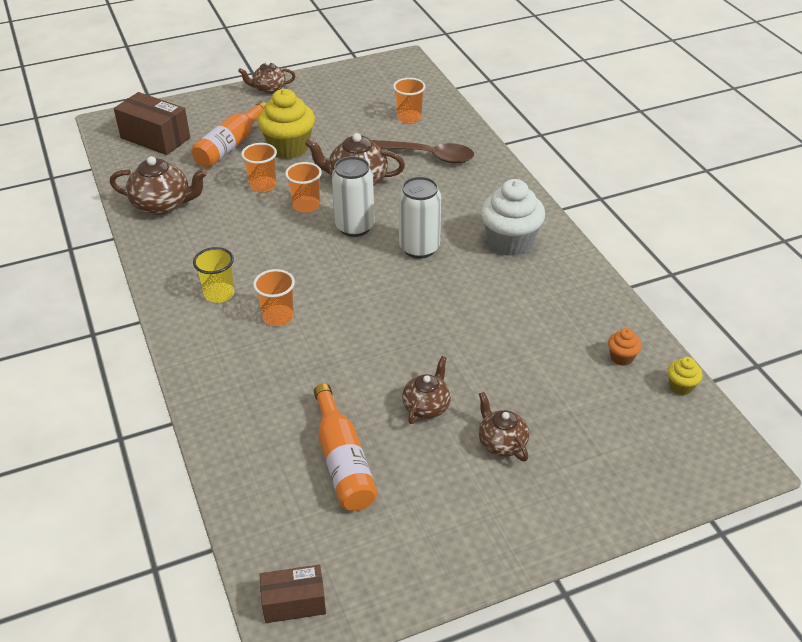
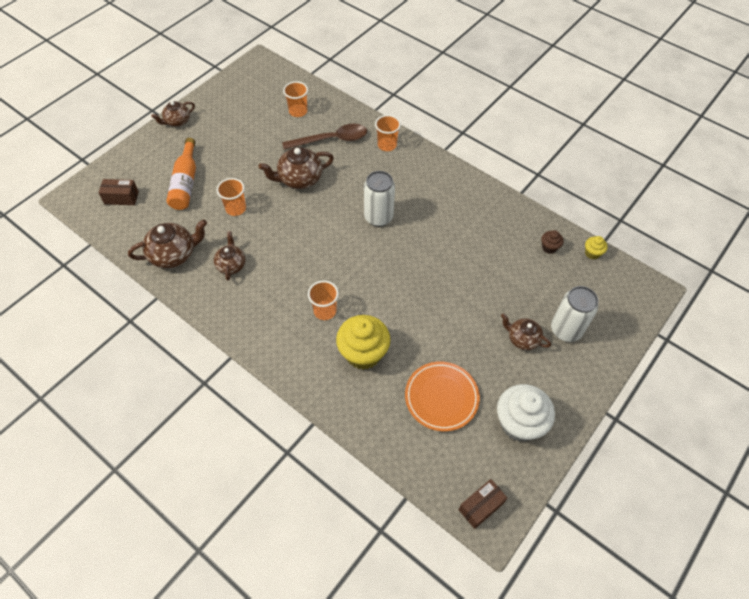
camera: 30 degrees left, 15 degrees up
(155, 138) = (121, 198): brown box -> brown box, size x0.61
(219, 294) = (271, 311): yellow cup -> none
(289, 148) = (231, 169): yellow cupcake -> yellow cupcake (363, 353)
(306, 205) = (279, 213): orange cup -> orange cup (387, 145)
(343, 461) = (441, 397): orange bottle -> orange plate
(354, 227) = (324, 218): white can -> white can (566, 330)
(426, 406) = (463, 334): brown teapot -> brown teapot (231, 265)
(510, 242) = (431, 189): white cupcake -> white cupcake (519, 423)
(621, 357) = (549, 247): orange cupcake -> brown cupcake

